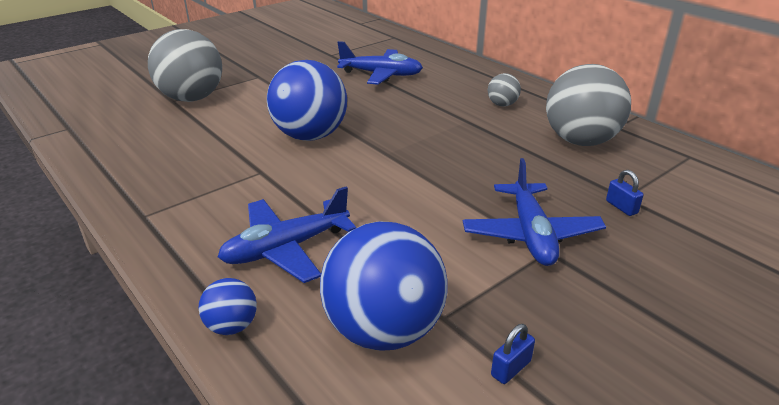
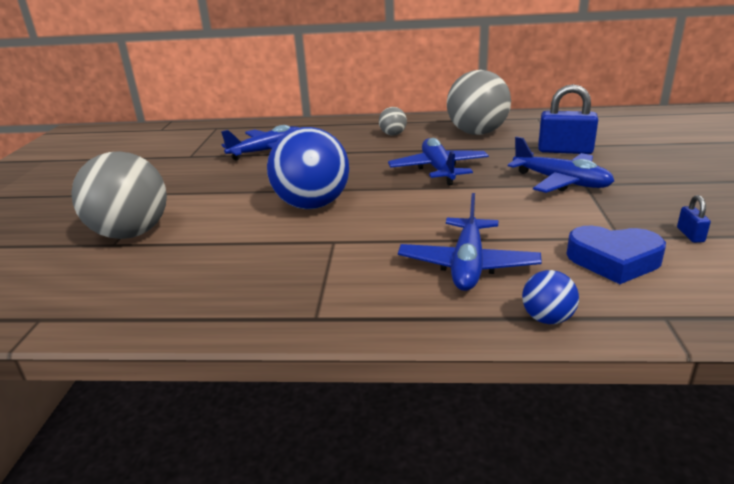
camera: 45 degrees left, 5 degrees down
(384, 330) = (613, 260): blue ball -> blue heart
(457, 158) = (438, 170): none -> blue plane
(621, 207) = (565, 150): blue padlock -> blue padlock, size x2.13

